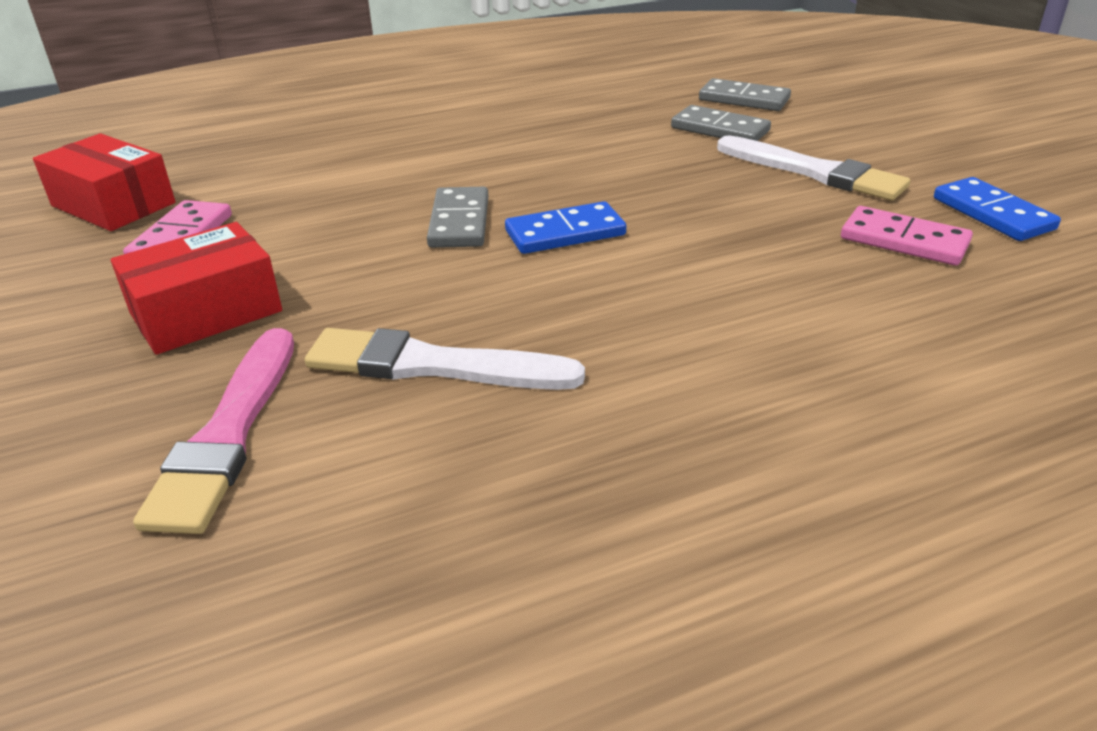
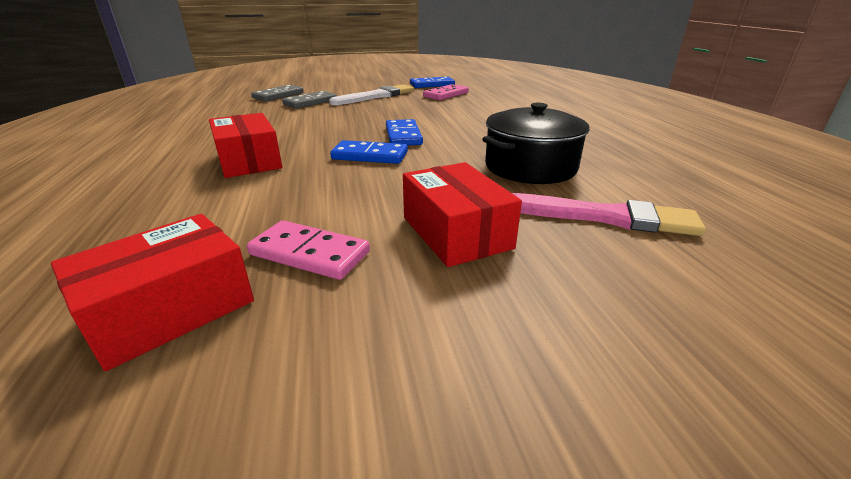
camera: 80 degrees left, 5 degrees down
(425, 154) = (249, 161): none -> red box
(433, 365) = (530, 167): white brush -> black pot
(459, 222) = (370, 156): grey domino -> blue domino

